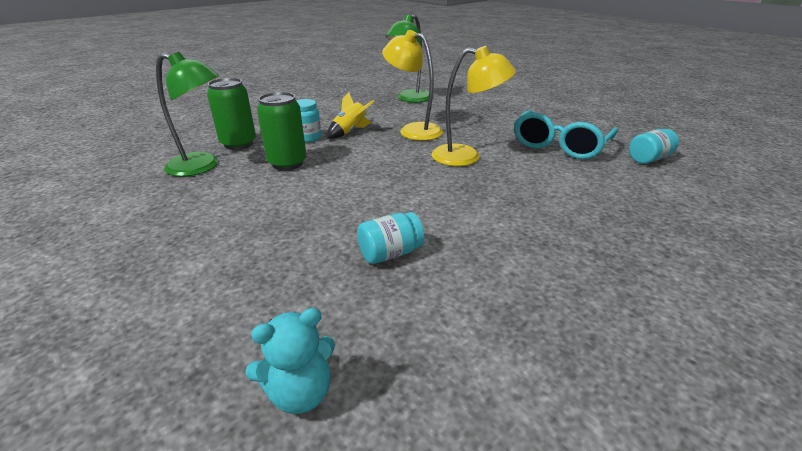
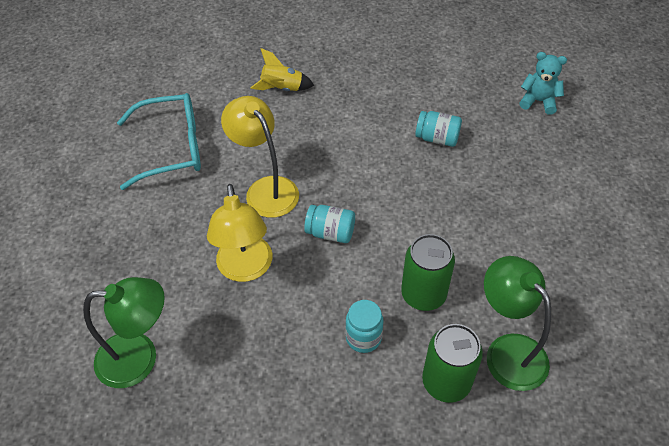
camera: 135 degrees left, 20 degrees up
(350, 132) = (309, 317): yellow rocket -> yellow rocket (282, 88)
(648, 159) = (150, 91): turquoise jar -> turquoise jar (330, 232)

